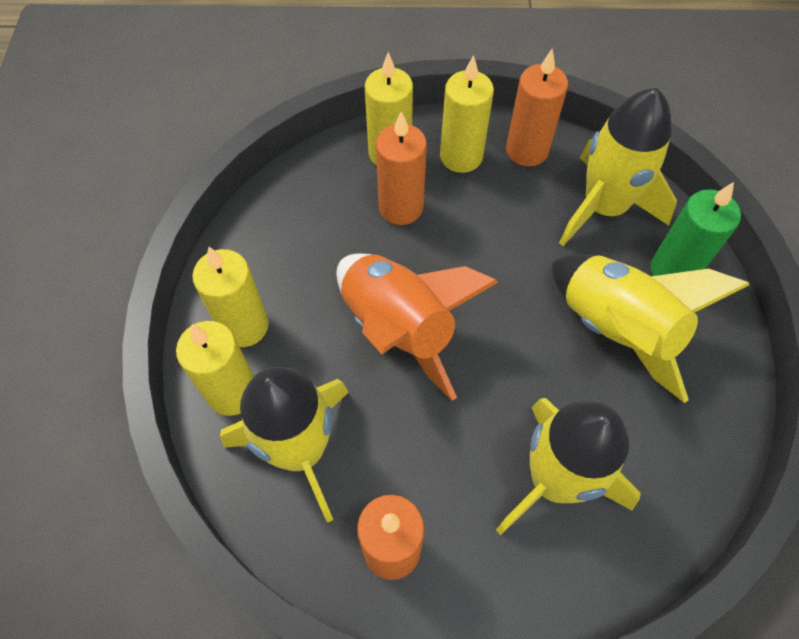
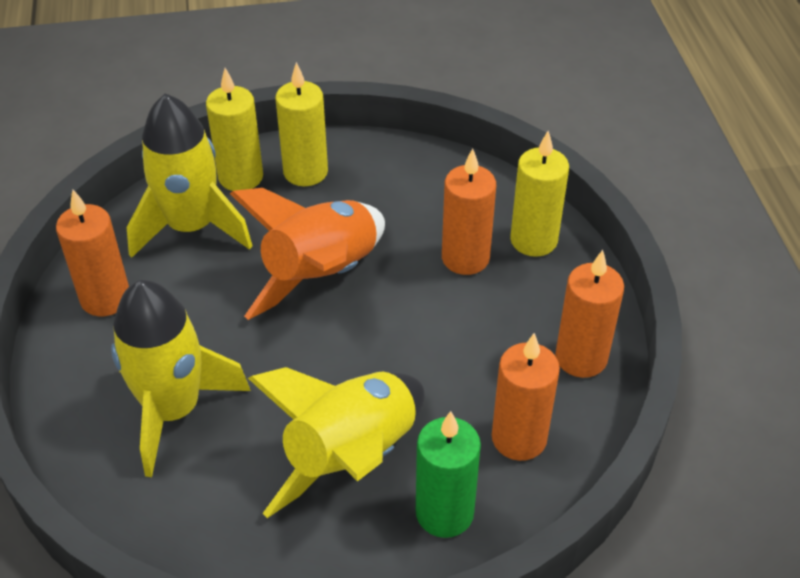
camera: 80 degrees right, 15 degrees down
(461, 156) = (550, 299): yellow candle -> none
(604, 207) = (519, 438): yellow rocket -> orange candle

